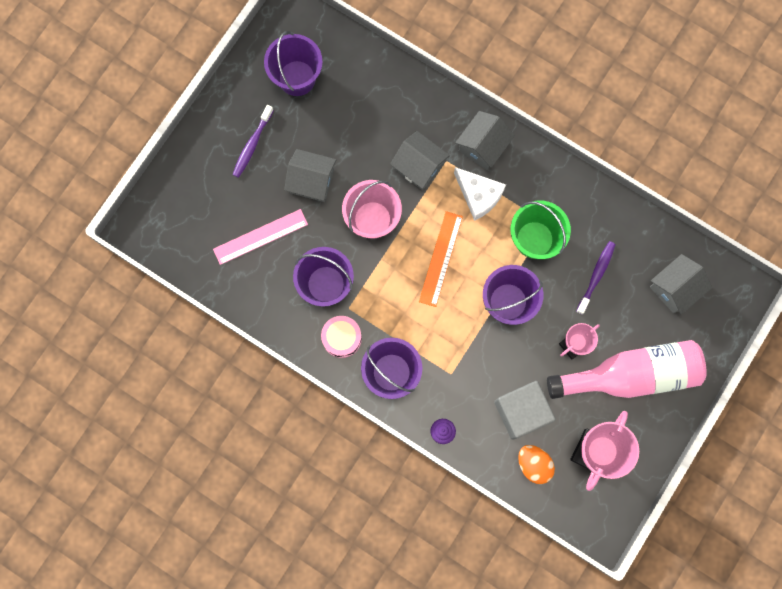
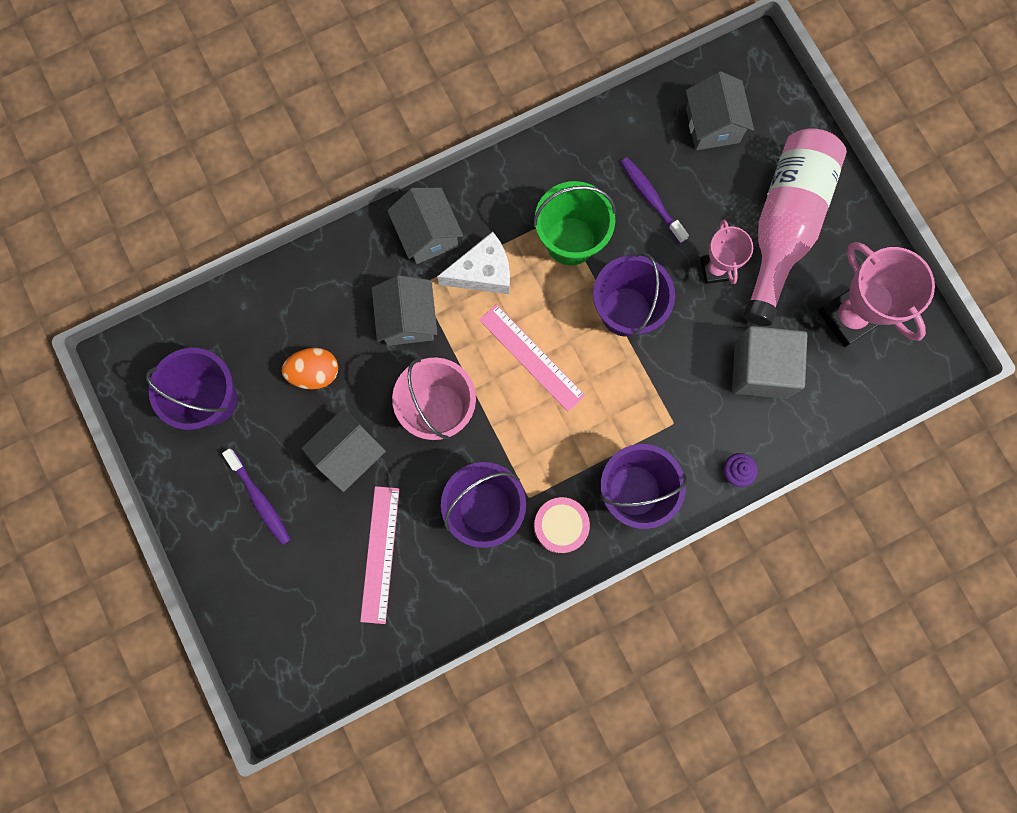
camera: 60 degrees left, 0 degrees up
(419, 166) = (408, 319): grey house -> grey house turned 75 degrees counterclockwise
(440, 258) = (531, 357): orange ruler -> pink ruler
(533, 464) = (828, 390): orange egg -> orange egg (315, 373)

